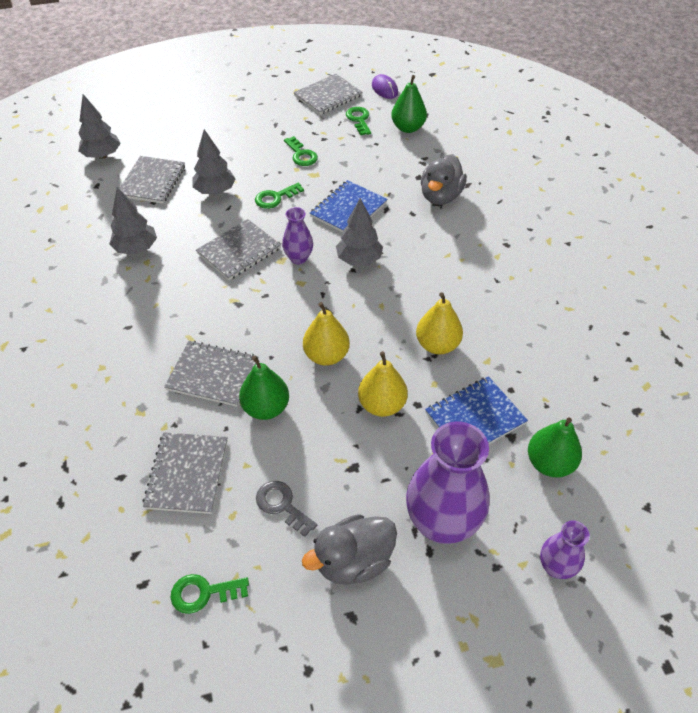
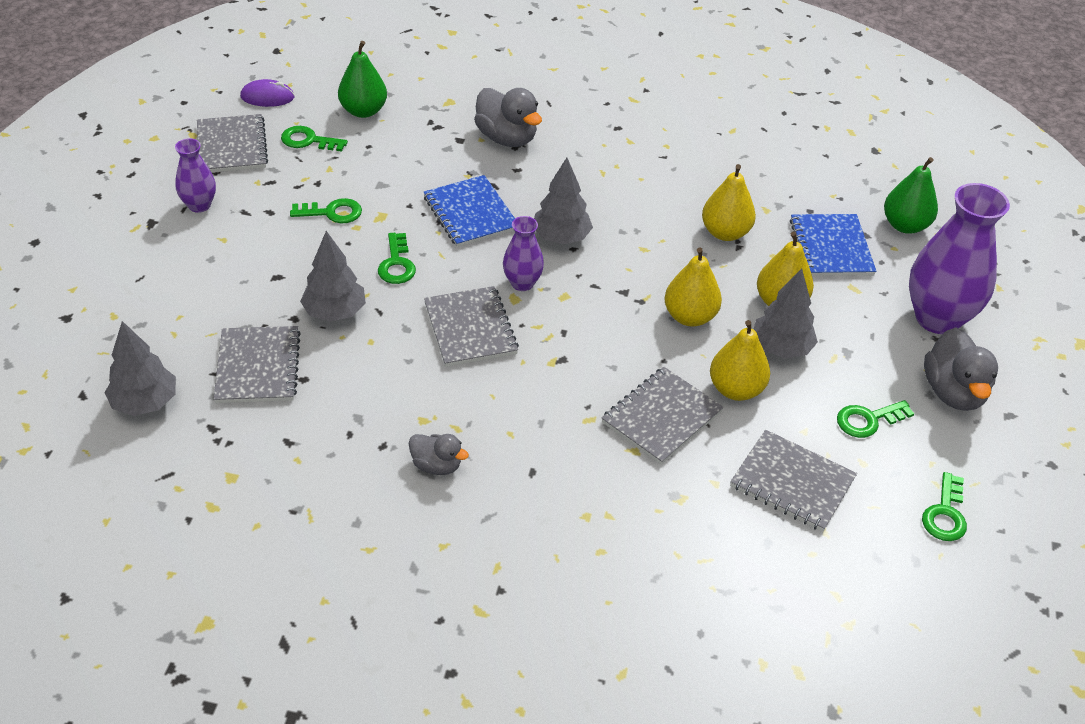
camera: 65 degrees left, 5 degrees down
(111, 282) = (436, 465): none -> grey duck
(136, 248) = (388, 423): grey tree -> grey tree (781, 348)
(152, 181) = (258, 367): grey notebook -> grey notebook turned 45 degrees clockwise
(266, 408) = (736, 389): green pear -> yellow pear
(282, 505) = (868, 420): grey key -> green key
(556, 567) = (1009, 270): purple vase -> purple vase (199, 205)

